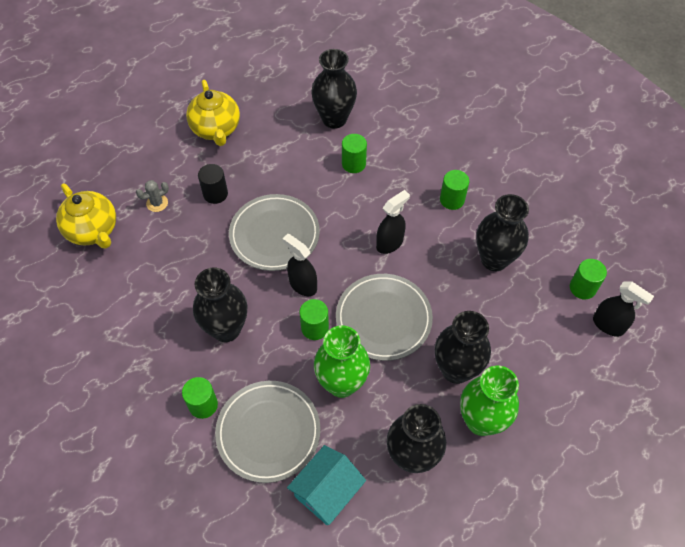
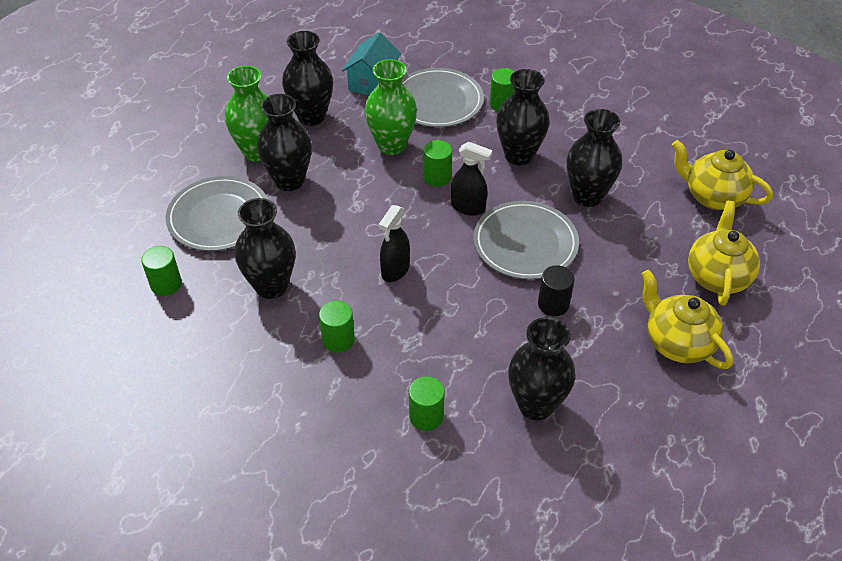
camera: 160 degrees right, 10 degrees down
(150, 164) = (717, 276): none -> yellow teapot
(157, 203) = (673, 239): grey cactus -> none
(195, 264) = (587, 196): none -> black vase
(215, 194) = (618, 266): black cylinder -> black cylinder (553, 304)
(353, 164) = (479, 349): green cylinder -> green cylinder (426, 416)
(383, 319) = (373, 201): grey plate -> grey plate (219, 217)
(608, 325) = (137, 256): black spray bottle -> none

